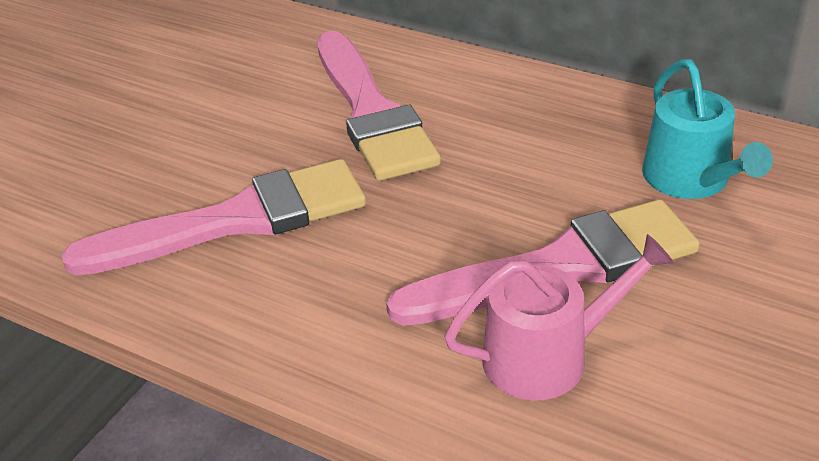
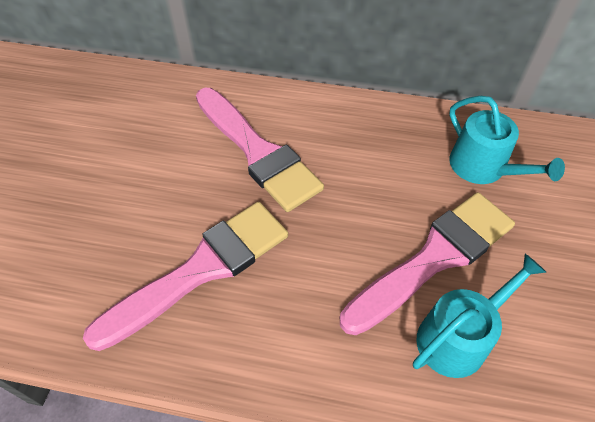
camera: 20 degrees left, 15 degrees up
(547, 357) = (458, 337): pink watering can -> turquoise watering can

